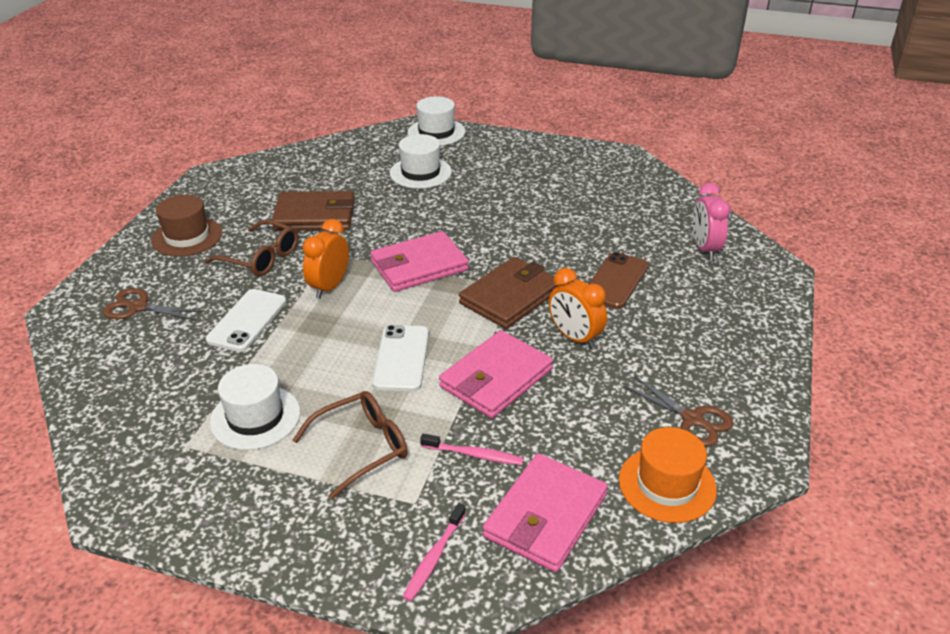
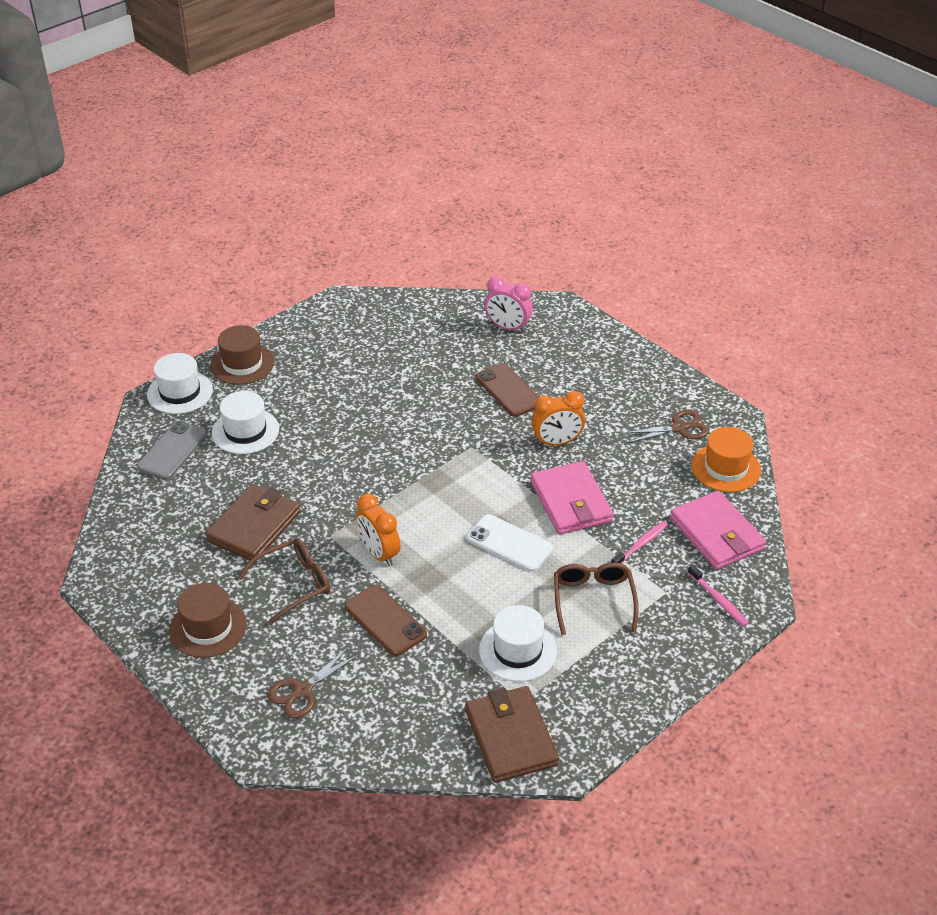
camera: 60 degrees left, 5 degrees up
(247, 320) = (385, 621): white phone -> brown phone
(369, 153) = (172, 451): none -> grey phone
(419, 266) = (395, 488): pink wallet -> none
(496, 144) = (242, 364): none -> brown hat
(510, 297) = (481, 454): brown wallet -> brown wallet (511, 737)

